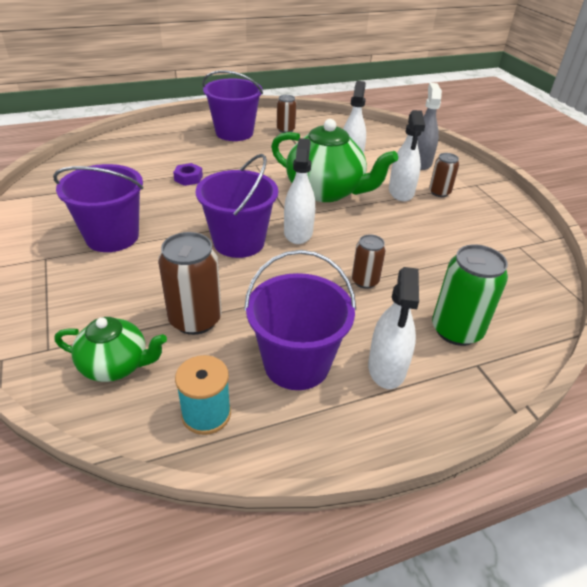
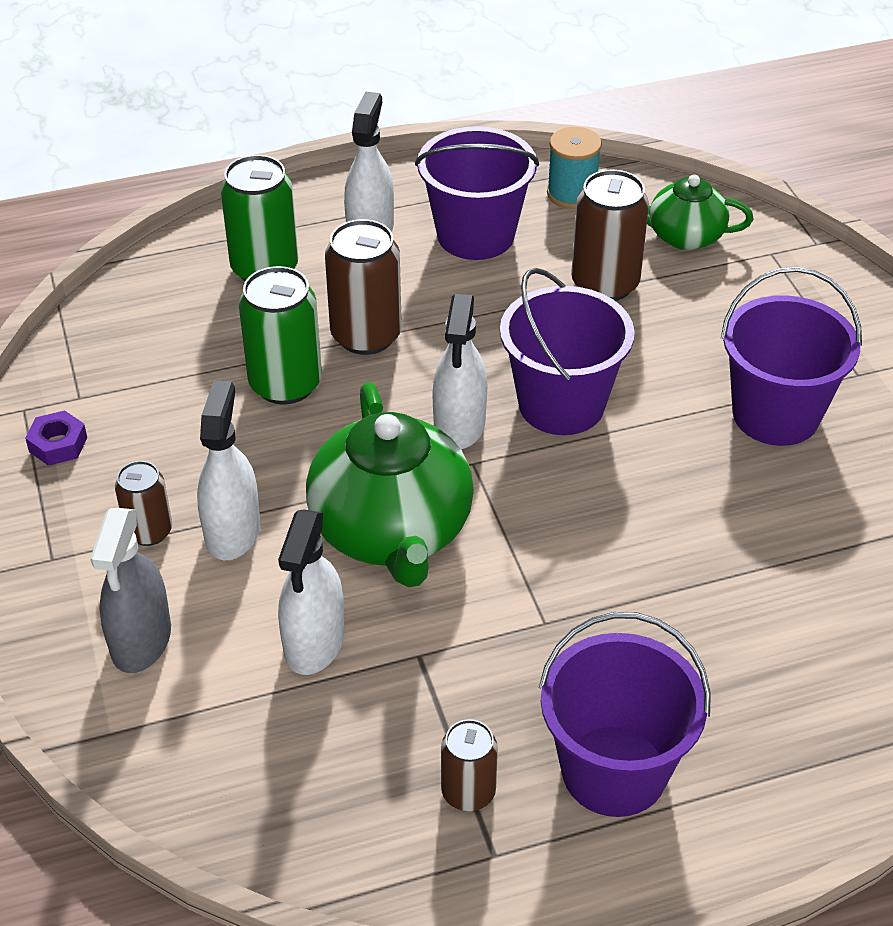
camera: 175 degrees left, 5 degrees up
(188, 178) = (689, 569): purple nut -> purple nut (58, 444)
(326, 191) = (392, 531): green teapot -> green teapot turned 135 degrees counterclockwise
(365, 281) = (366, 335): brown can -> brown can, size x1.69
(404, 253) = (285, 384): none -> green can

